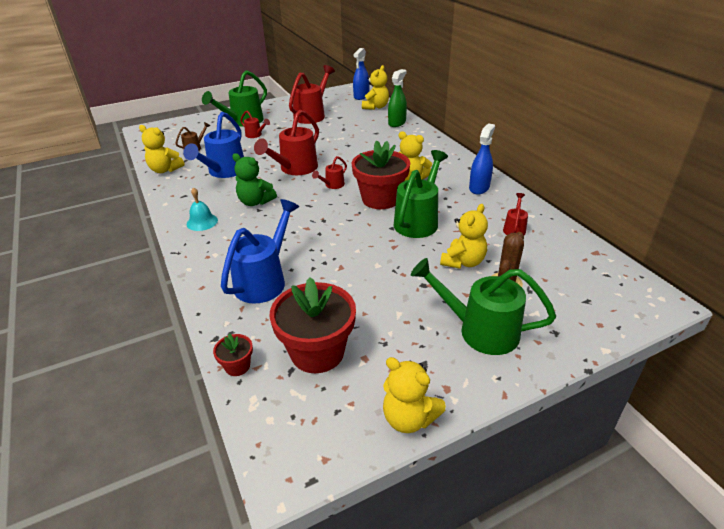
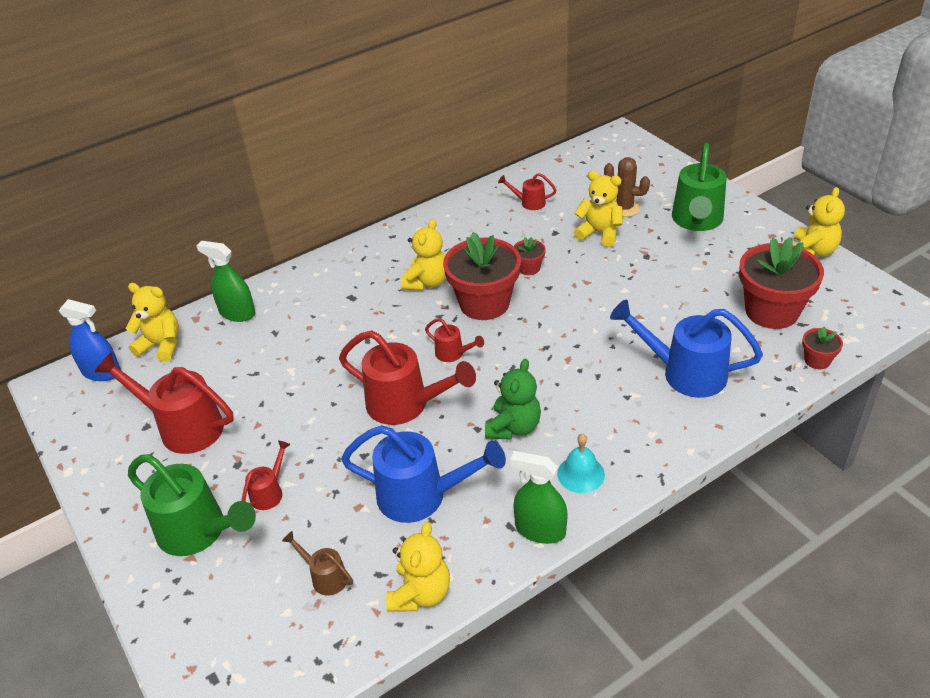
camera: 95 degrees left, 5 degrees up
(173, 204) = (540, 530): none -> green spray bottle
(418, 221) = (529, 268): green watering can -> red flower pot
(479, 188) = (444, 227): blue spray bottle -> none

